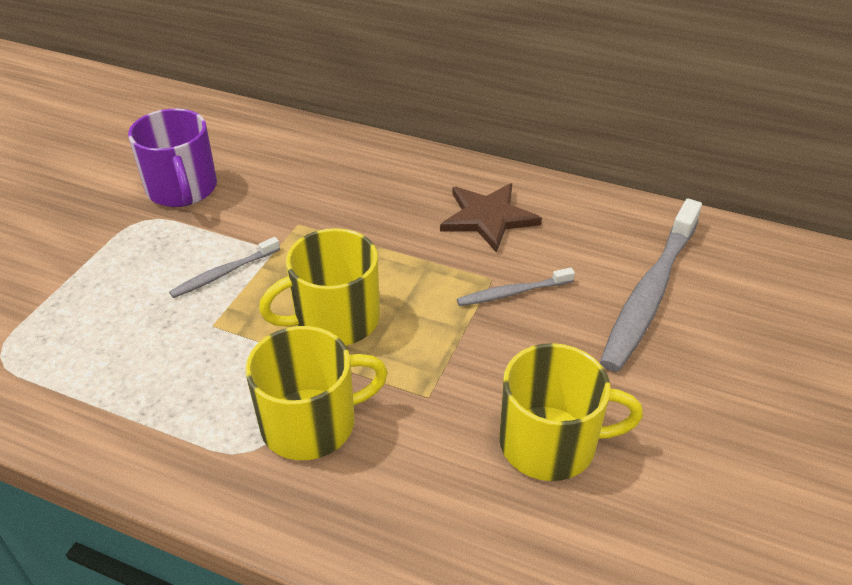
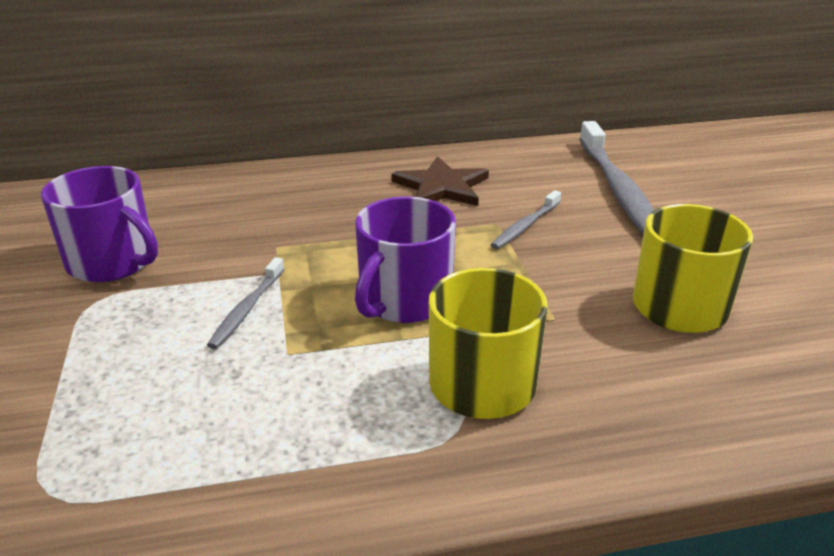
camera: 35 degrees left, 10 degrees down
(335, 319) = (404, 300): yellow mug -> purple mug

